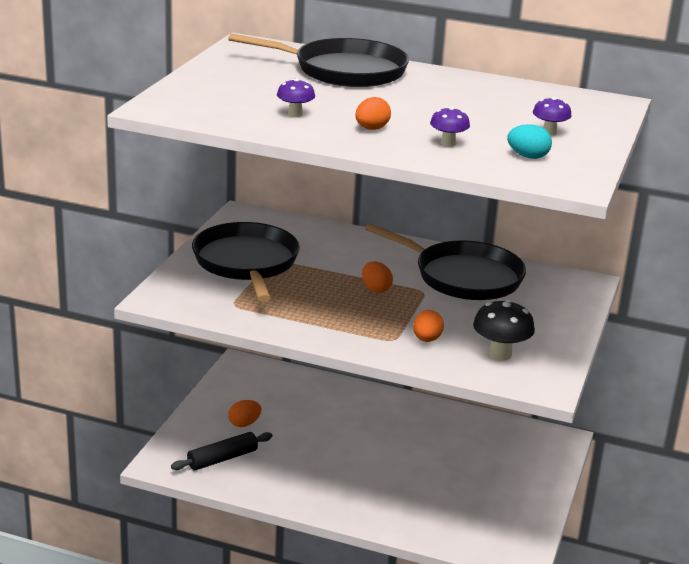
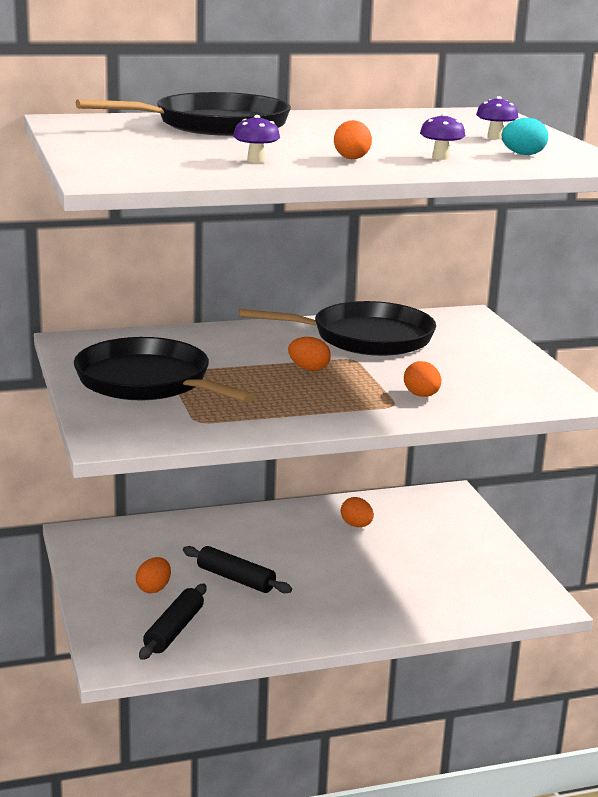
camera: 35 degrees left, 5 degrees down
(307, 439) = (235, 579): none -> black rolling pin
(448, 434) = (356, 525): none -> orange egg
(500, 354) = (498, 388): black mushroom -> none

